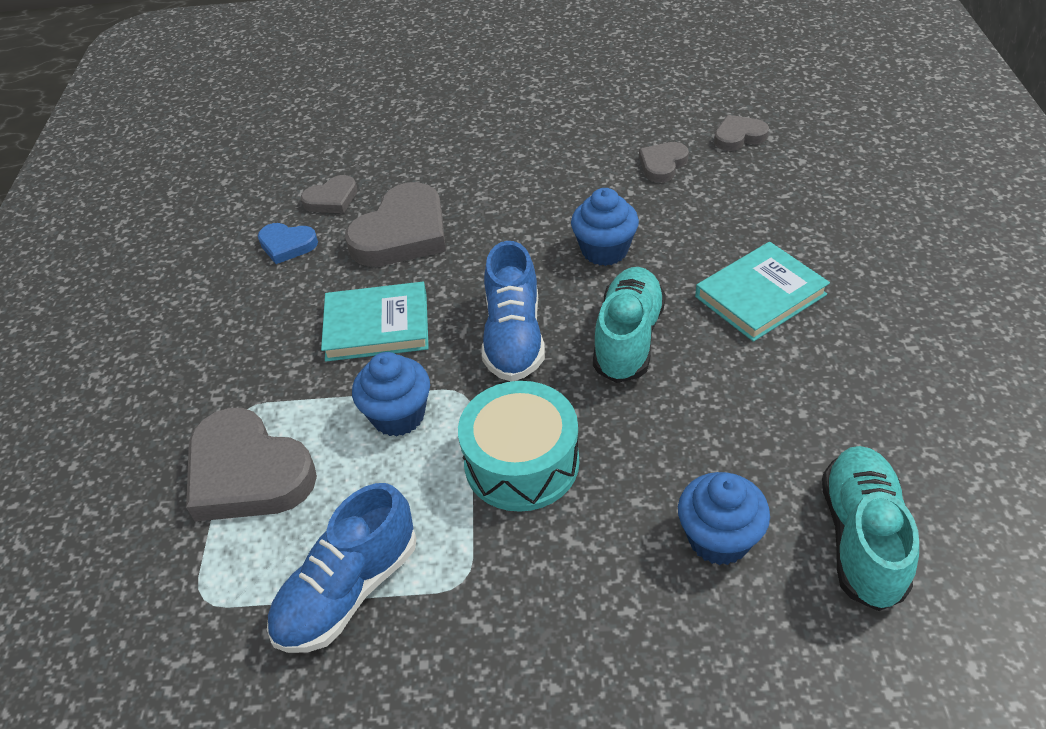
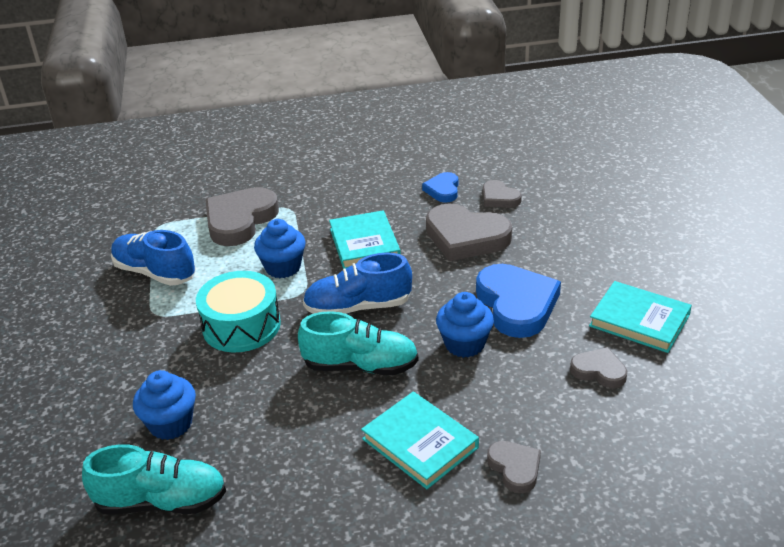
camera: 80 degrees right, 10 degrees down
(545, 206) = (516, 304): none -> blue heart
(592, 131) = (639, 320): none -> turquoise book
(738, 136) = (667, 424): grey heart -> grey heart (515, 468)

